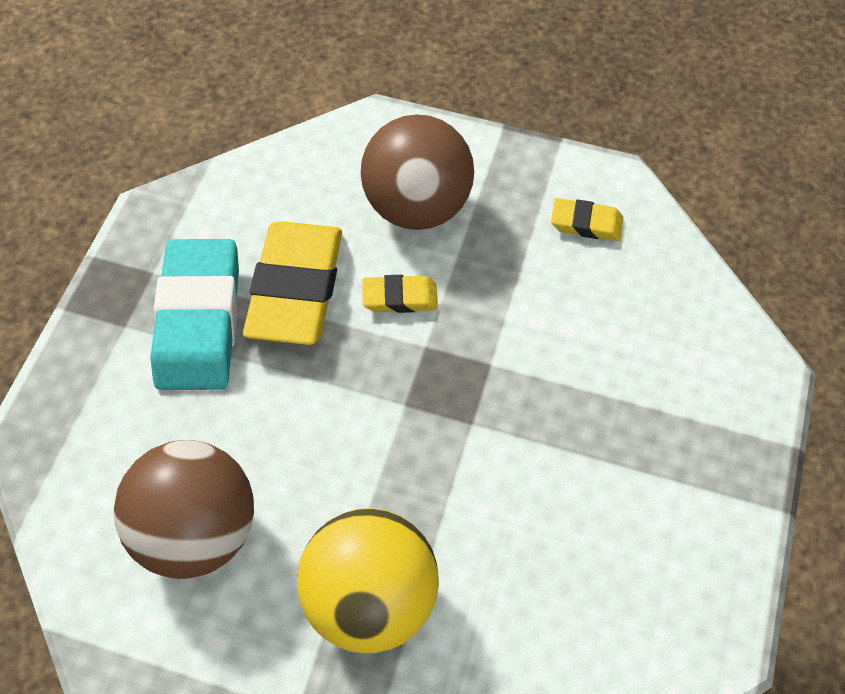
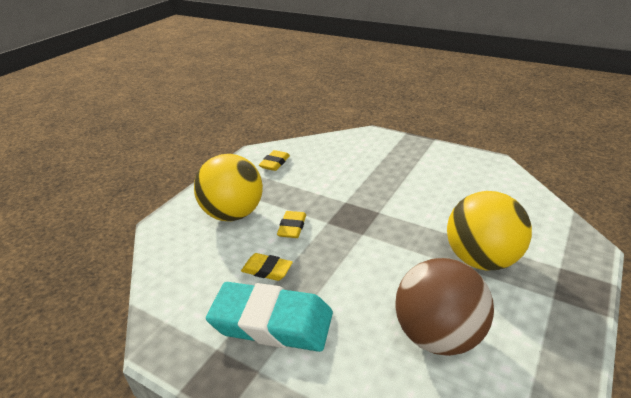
camera: 75 degrees left, 25 degrees down
(296, 288) = (267, 270): yellow eraser -> yellow eraser, size x0.48
(417, 206) = (233, 214): brown ball -> yellow ball

